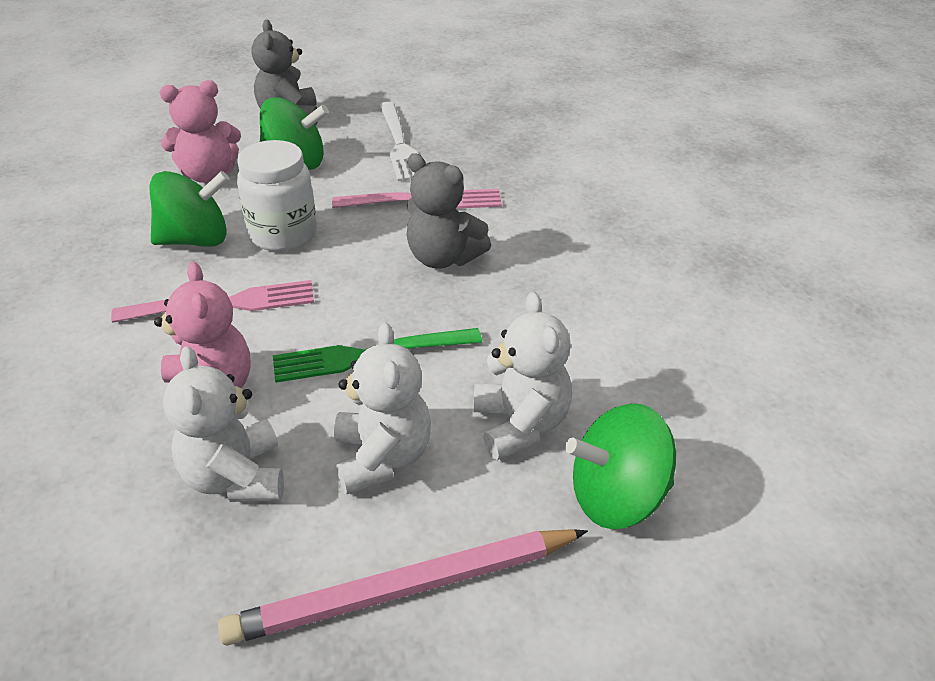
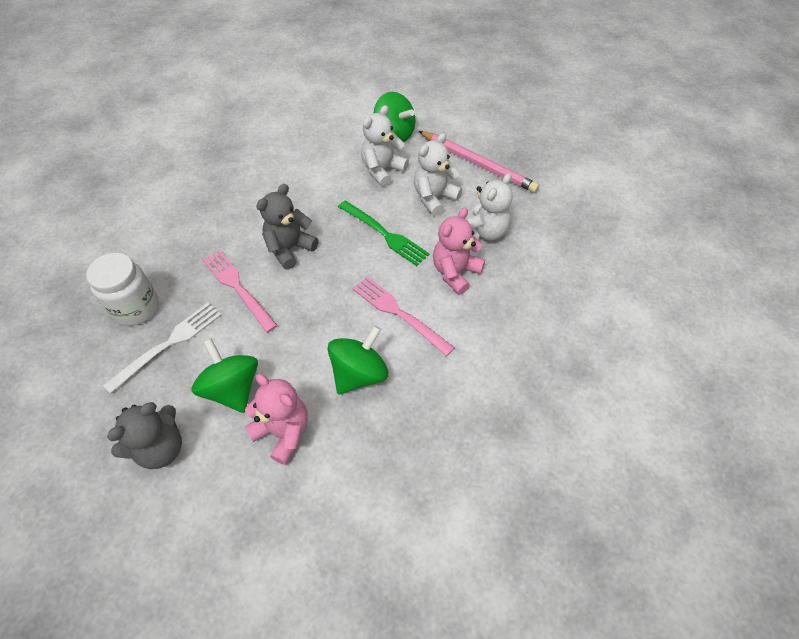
camera: 125 degrees left, 15 degrees up
(195, 240) = (359, 373): green spinning top -> green spinning top turned 90 degrees clockwise
(283, 234) = (320, 333): white jar -> white jar (136, 308)
(443, 258) = (290, 249): grey teddy bear -> grey teddy bear turned 135 degrees counterclockwise

